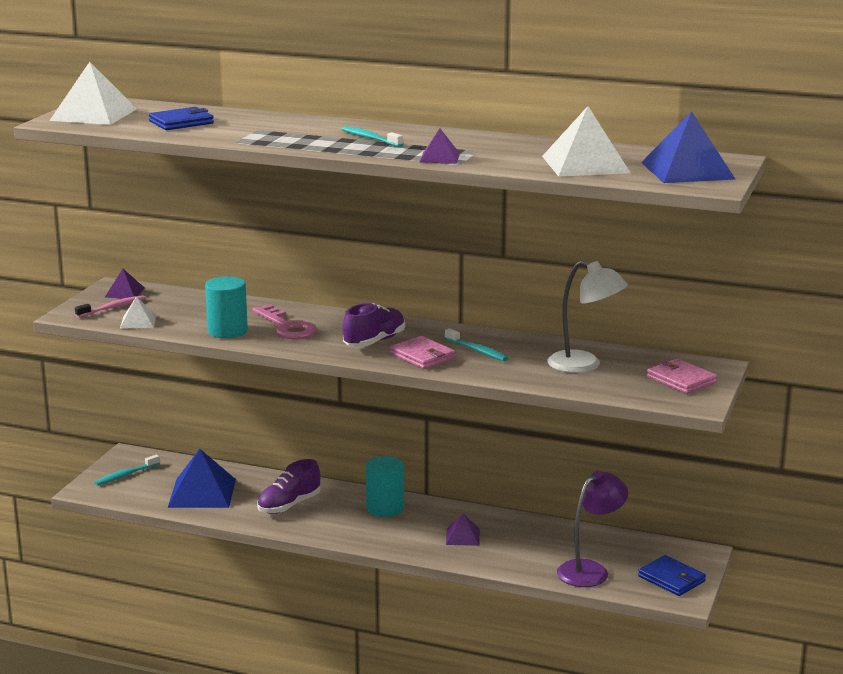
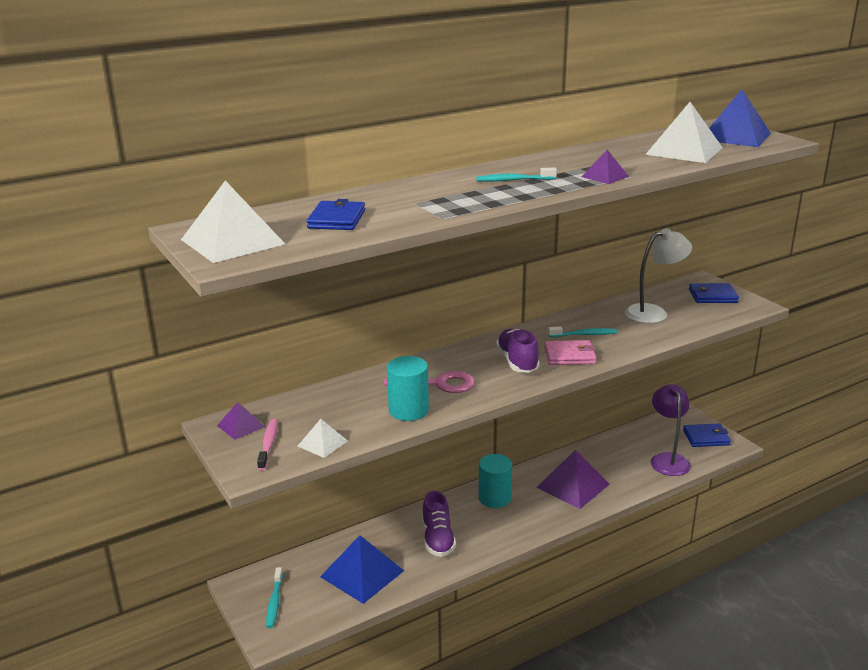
camera: 50 degrees left, 5 degrees up
(463, 536) = (572, 485): purple pyramid -> purple pyramid, size x1.92
(681, 380) = (712, 296): pink wallet -> blue wallet

